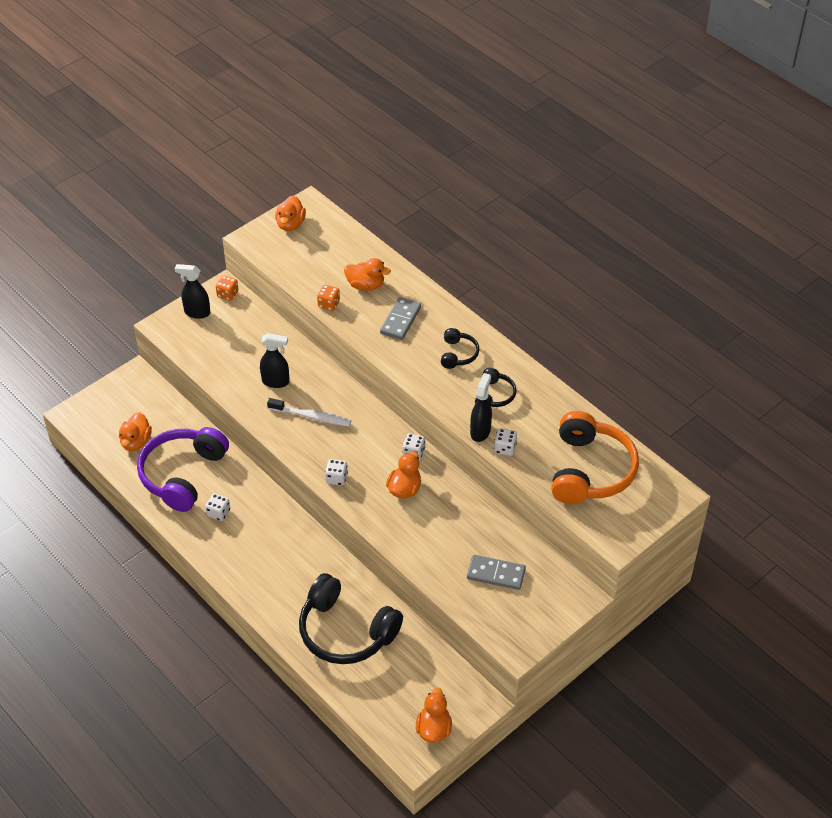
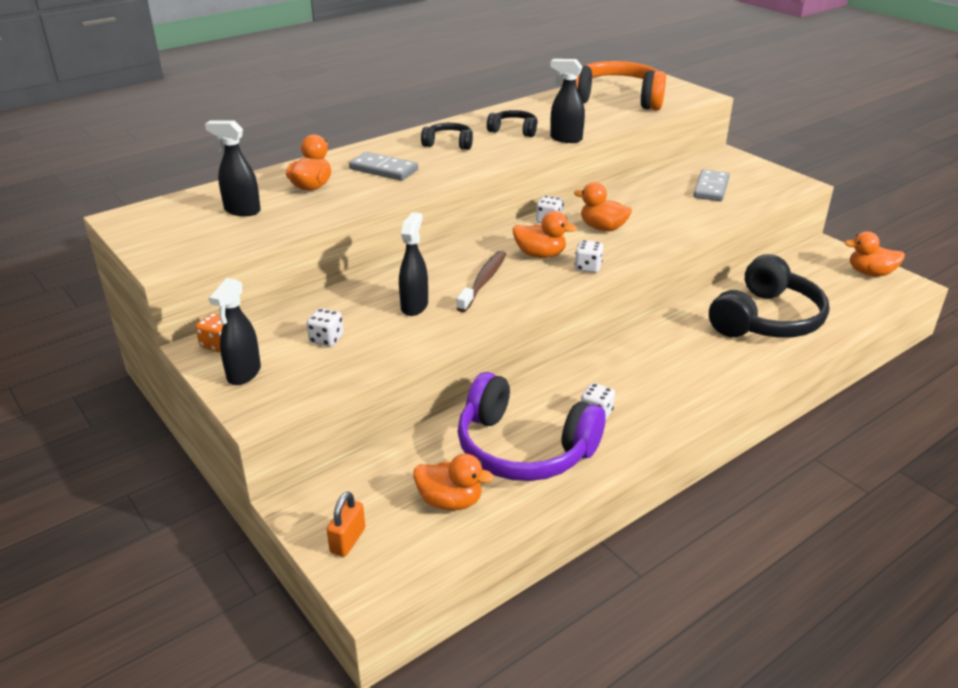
camera: 85 degrees left, 15 degrees down
(107, 400) = (348, 540): none -> orange padlock
(290, 224) = (156, 232): orange duck -> orange duck (540, 255)
(311, 416) = (483, 281): white toothbrush -> brown toothbrush
(323, 257) = (242, 210): none -> black spray bottle
(329, 304) = (336, 209): orange dice -> none
(505, 448) = (589, 130): white dice -> white dice (326, 339)

